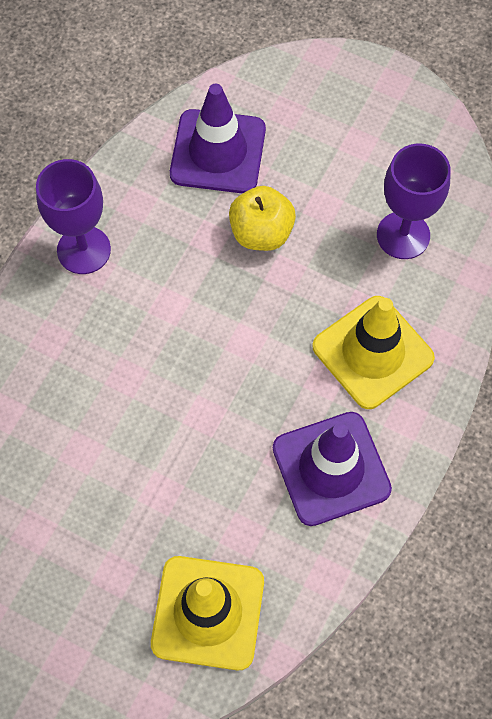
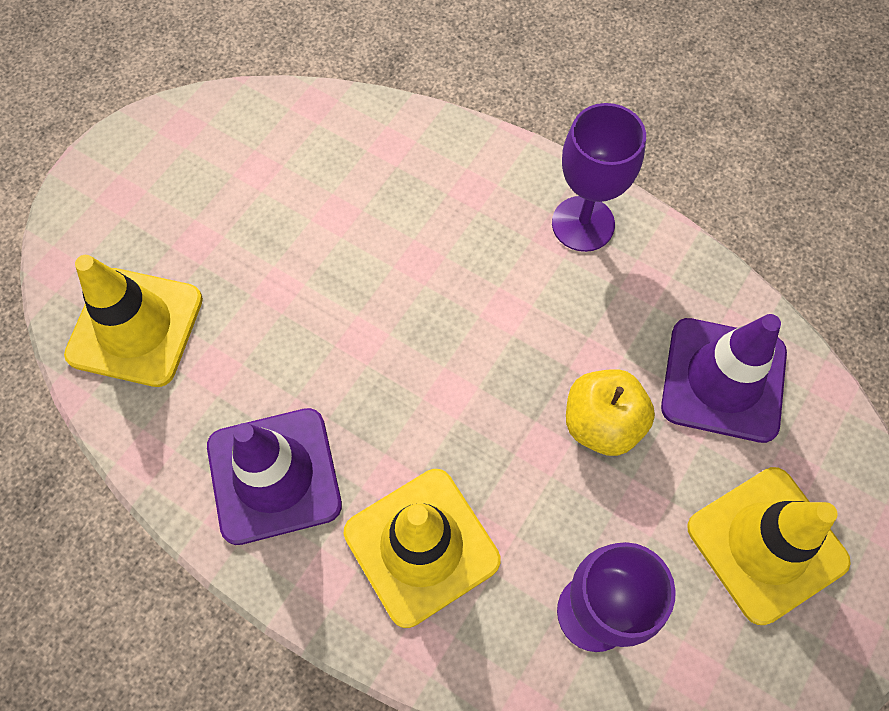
camera: 95 degrees right, 0 degrees up
(340, 129) = (766, 544): none -> yellow traffic cone

